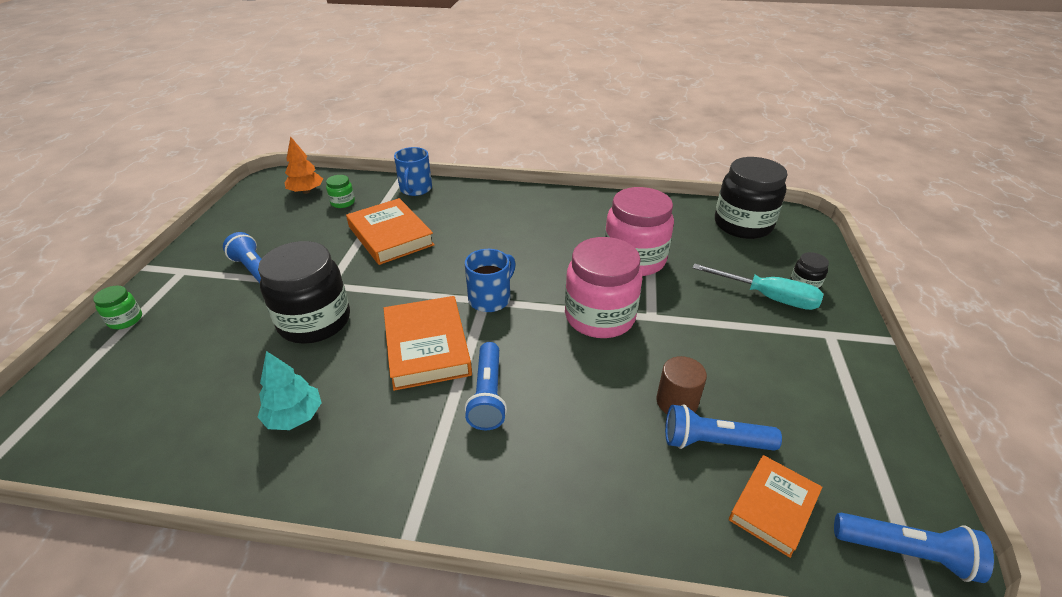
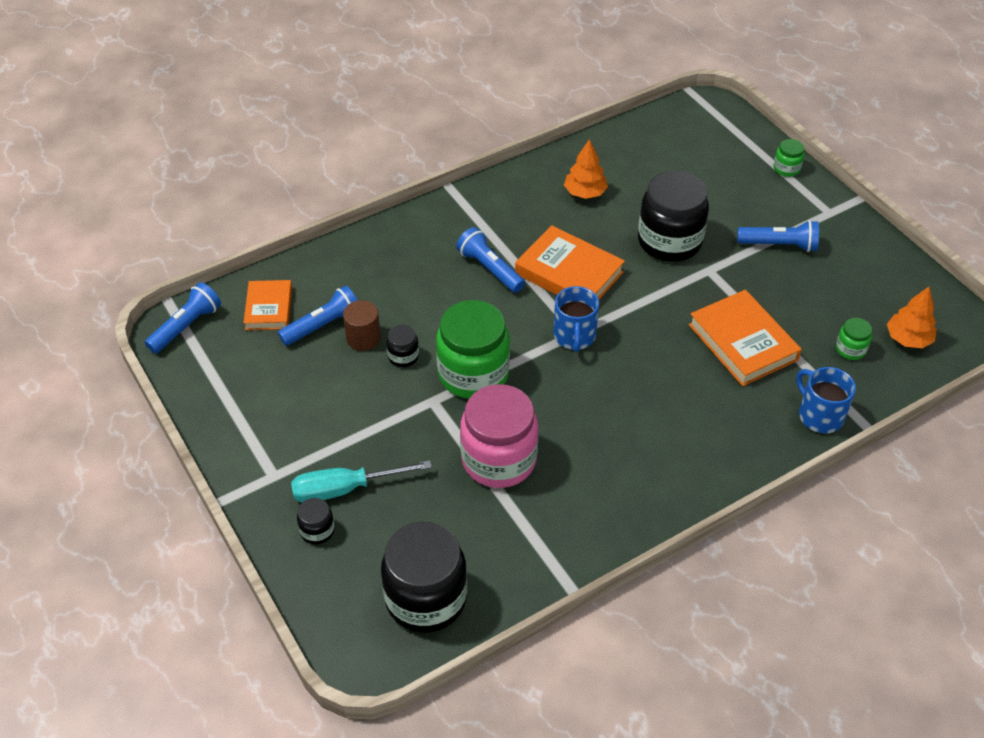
camera: 140 degrees right, 10 degrees up
(294, 416) = (585, 193): turquoise tree -> orange tree
(390, 236) = (742, 342): orange book -> orange book turned 45 degrees clockwise
(599, 317) = (473, 374): pink jar -> green jar
(649, 363) = (403, 356): none -> black jar
(905, 552) = (186, 326): blue flashlight -> blue flashlight turned 150 degrees clockwise

